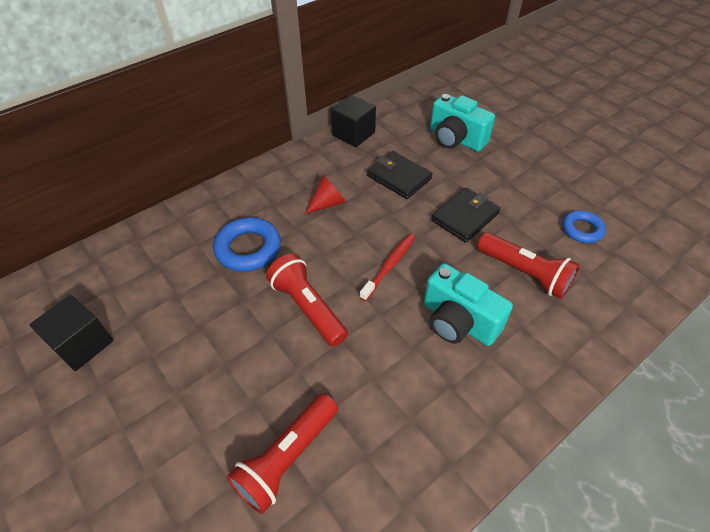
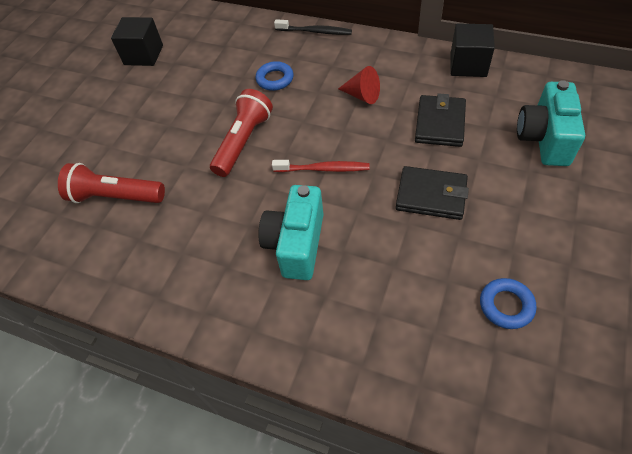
camera: 65 degrees right, 5 degrees up
(216, 194) = (315, 31): none -> black toothbrush
(248, 249) = (275, 79): blue ring -> blue ring, size x0.64
(524, 273) = (394, 274): red flashlight -> none

